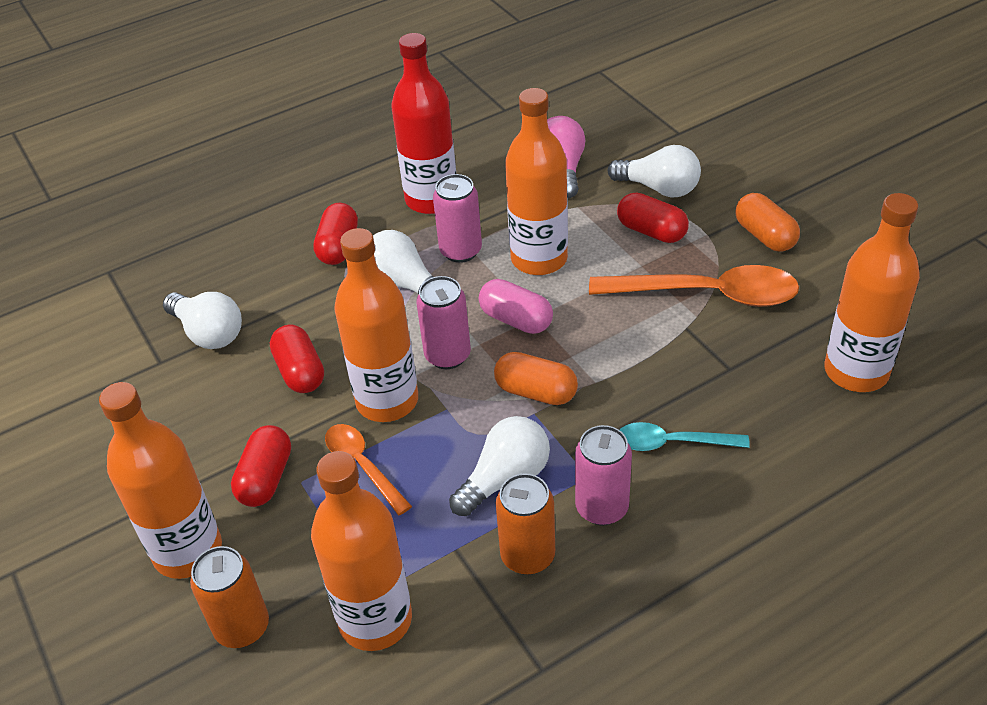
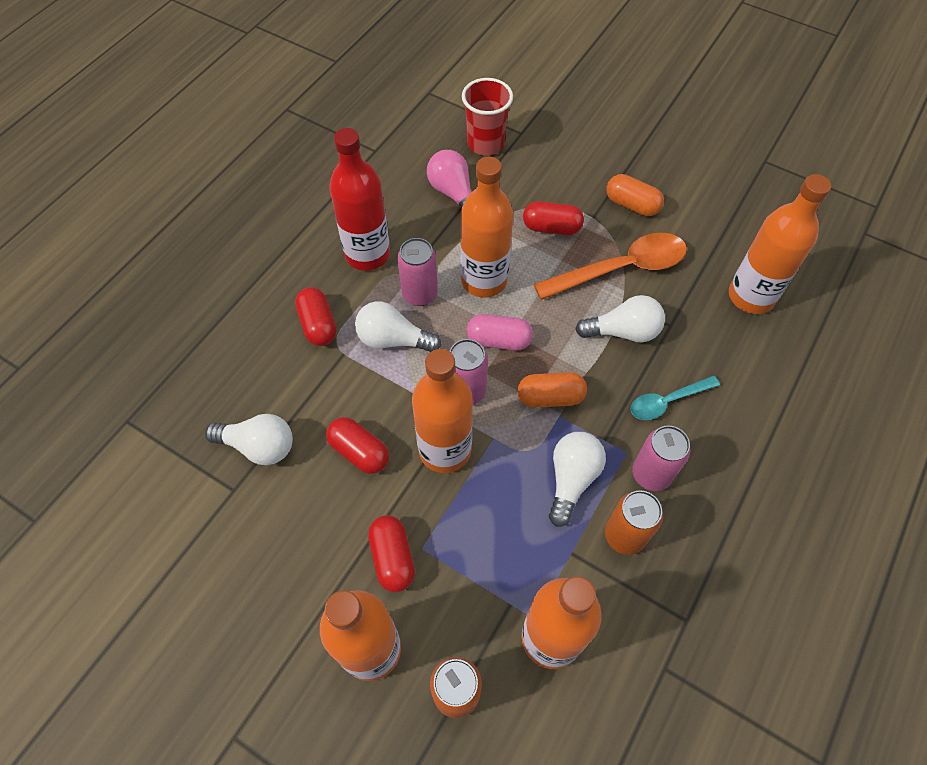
camera: 30 degrees left, 15 degrees up
(362, 465) = (461, 514): orange spoon -> none
(630, 133) = (485, 144): none -> red cup
(659, 188) = (535, 187): white light bulb -> white light bulb (623, 332)

